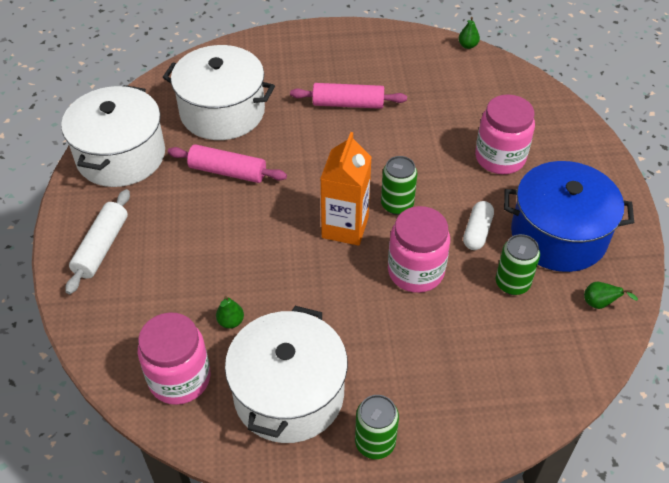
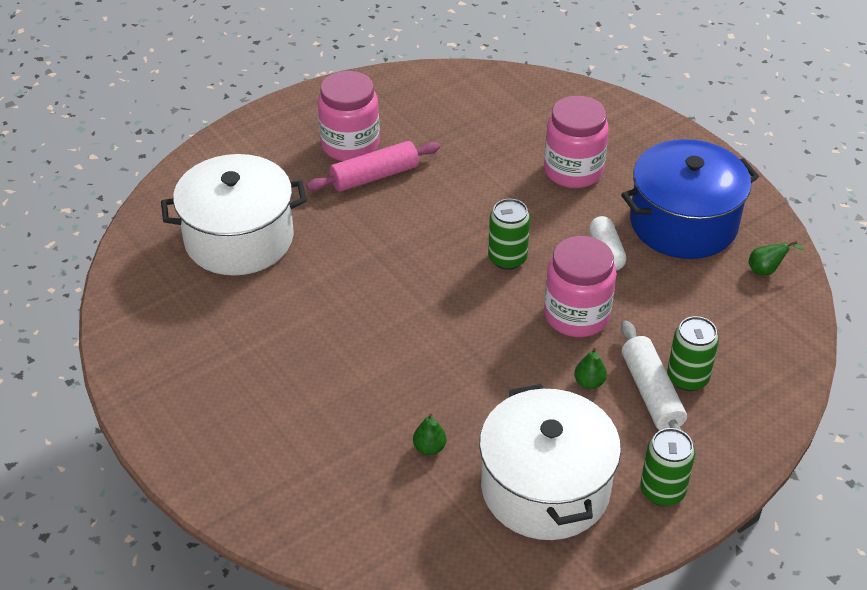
camera: 30 degrees left, 5 degrees down
(101, 247) = (220, 439): white rolling pin -> white rolling pin (651, 393)
(121, 155) = (157, 333): white pot -> none
(179, 378) = (422, 528): pink jar -> pink jar (350, 145)
(227, 172) = (299, 299): pink rolling pin -> none
(345, 227) = (472, 303): orange carton -> none
(468, 45) = (454, 68): green pear -> green pear (589, 382)
(512, 283) = (675, 286): green can -> green can (687, 378)

